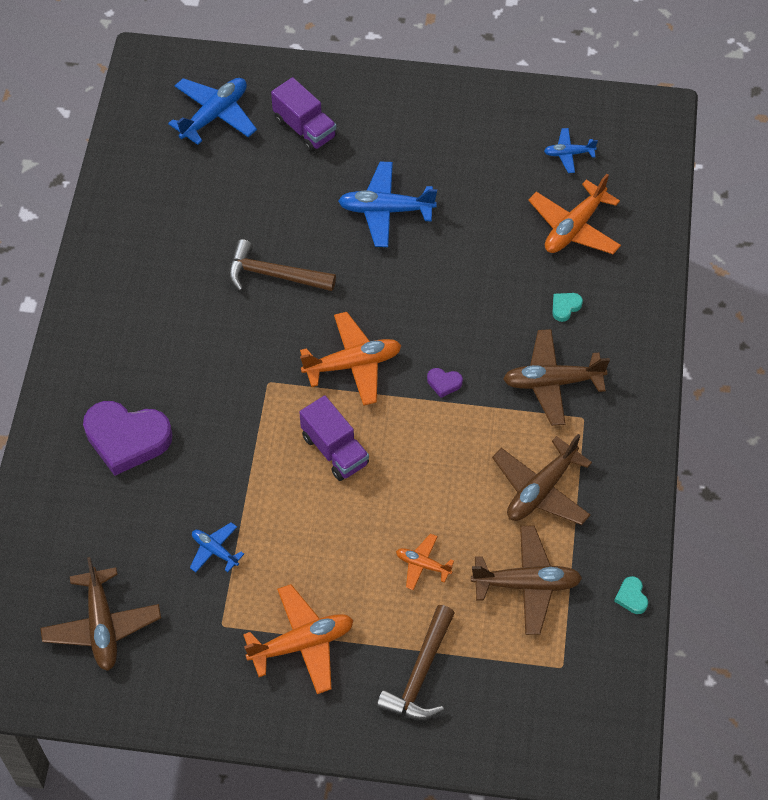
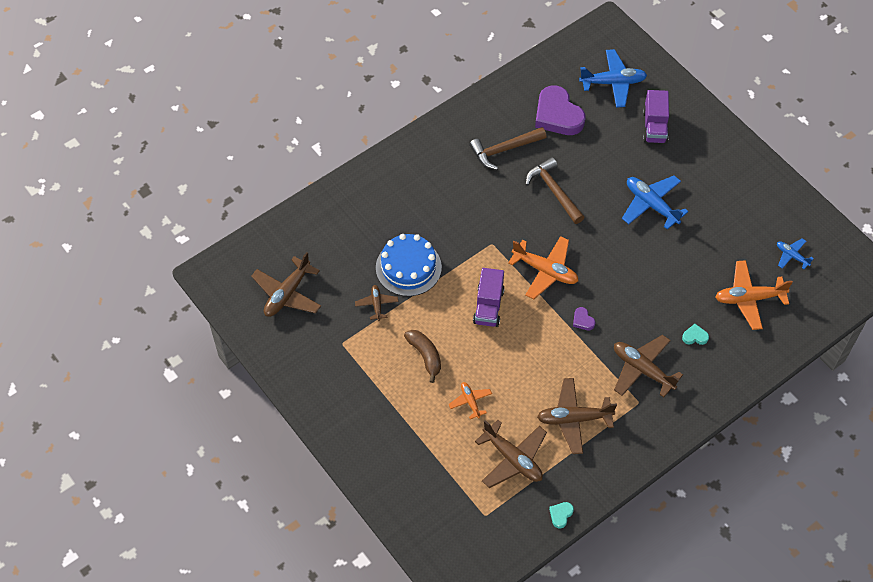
camera: 45 degrees right, 0 degrees up
(127, 439) = (392, 214): purple heart -> purple heart (557, 115)
(206, 481) = (408, 267): none -> blue cake
(215, 550) = (376, 304): blue plane -> brown plane
(302, 643) = (370, 386): orange plane -> none
(325, 559) = (425, 356): none -> brown banana
(420, 674) = (410, 453): brown hammer -> brown hammer (504, 150)

